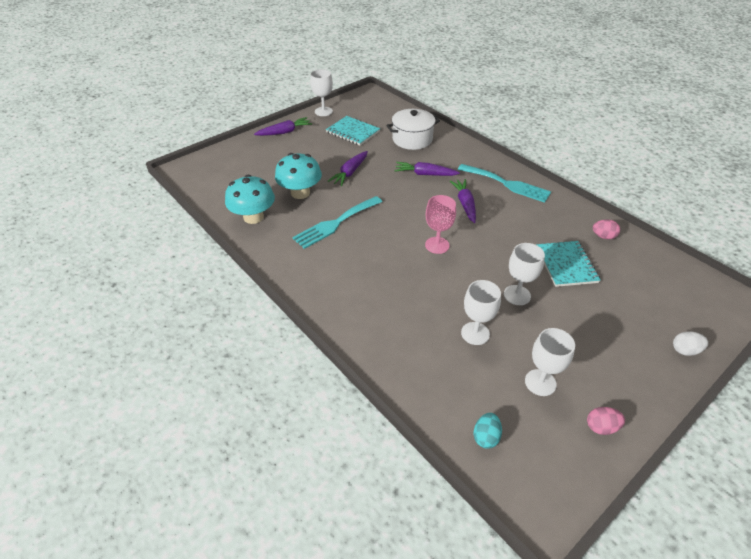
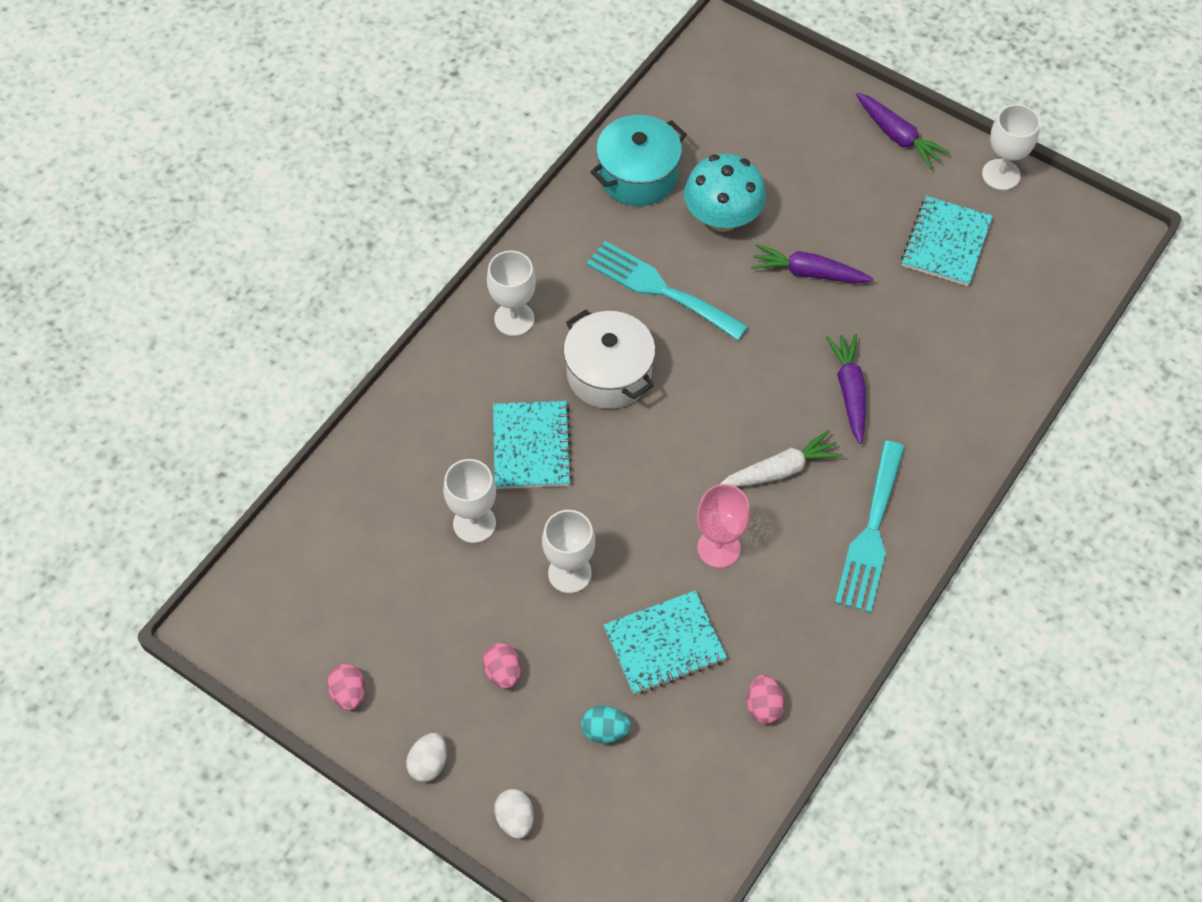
camera: 75 degrees right, 15 degrees up
(253, 217) = (638, 176): turquoise mushroom -> turquoise pot
(412, 139) = (963, 348): white pot -> white pot (609, 374)
(425, 296) = (531, 446): none -> turquoise notebook
(437, 245) = (653, 444): pink goblet -> pink goblet (718, 548)
(465, 204) = (780, 470): purple carrot -> white carrot
(486, 437) = (305, 556): turquoise egg -> turquoise egg (605, 731)
(540, 382) = (405, 615): white goblet -> white goblet (514, 319)
(584, 338) = (503, 672): none -> pink egg
(652, 389) = (428, 764): none -> white egg

